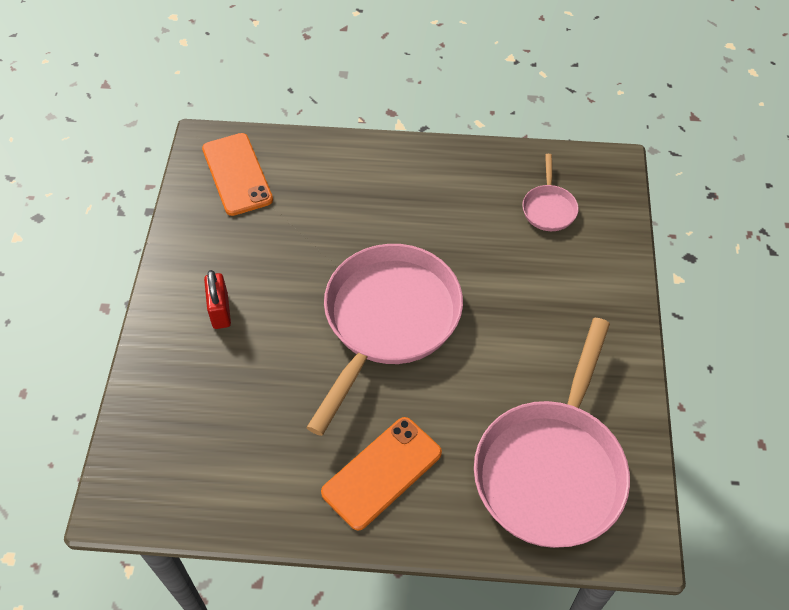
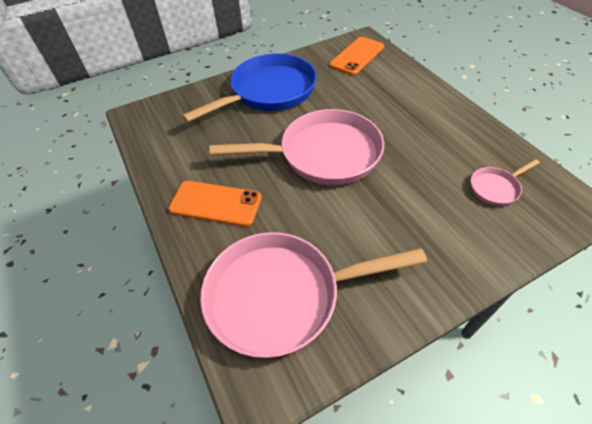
camera: 60 degrees right, 5 degrees down
(220, 311) = (269, 92): red padlock -> blue pan

